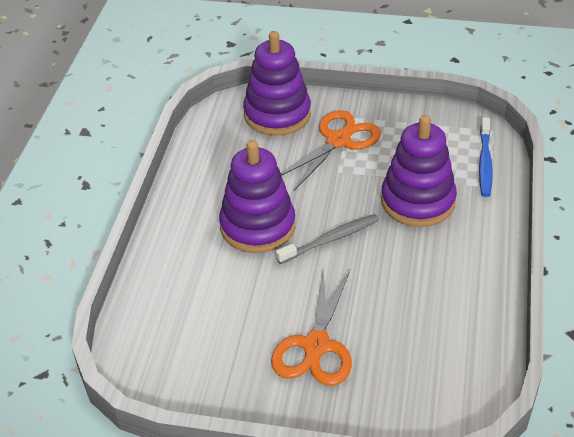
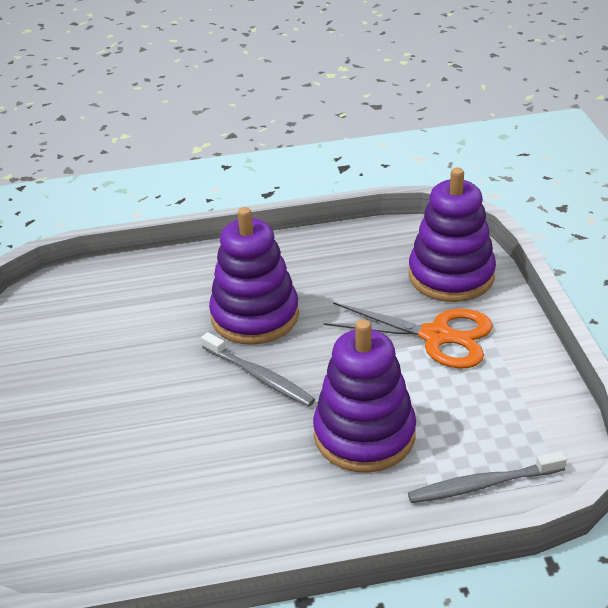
camera: 70 degrees right, 5 degrees down
(316, 346) = (92, 409): orange scissors -> none
(485, 162) = (483, 484): blue toothbrush -> grey toothbrush

